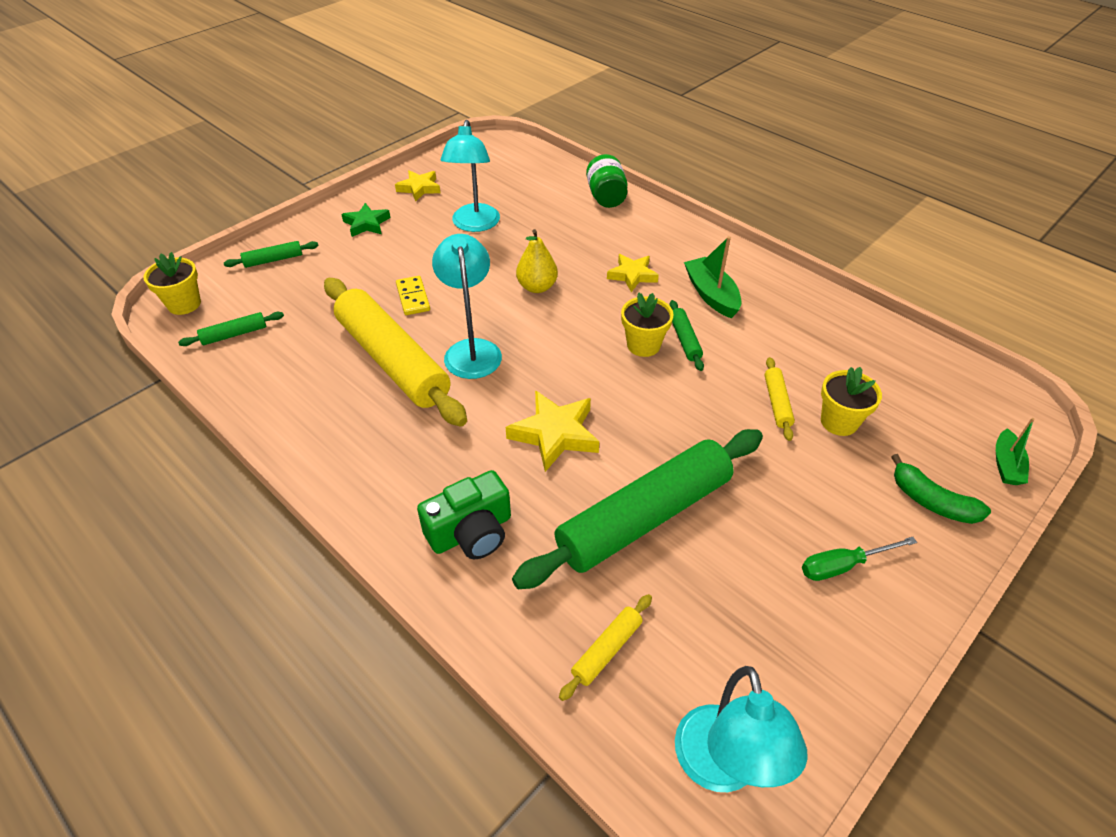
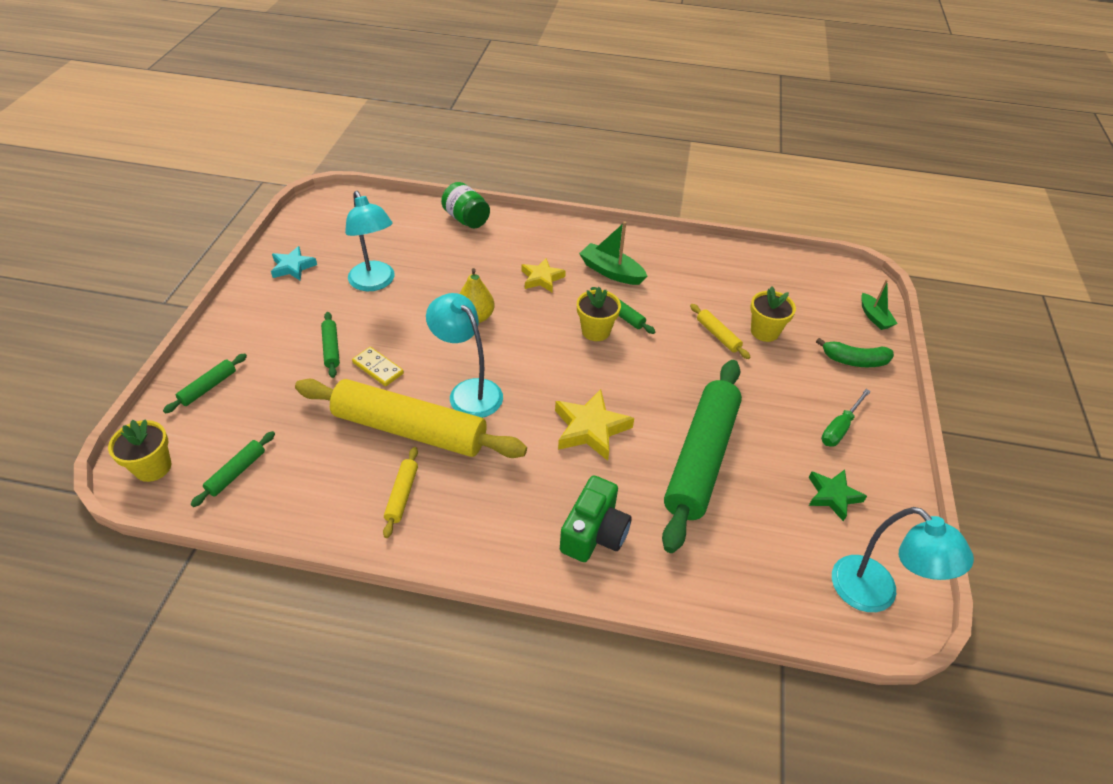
camera: 35 degrees left, 0 degrees up
(366, 224) = (272, 318): green star -> green star (832, 496)
(390, 266) = (331, 348): none -> green rolling pin
(419, 188) = (293, 267): yellow star -> turquoise star
(606, 650) = (752, 562): yellow rolling pin -> yellow rolling pin (402, 495)

